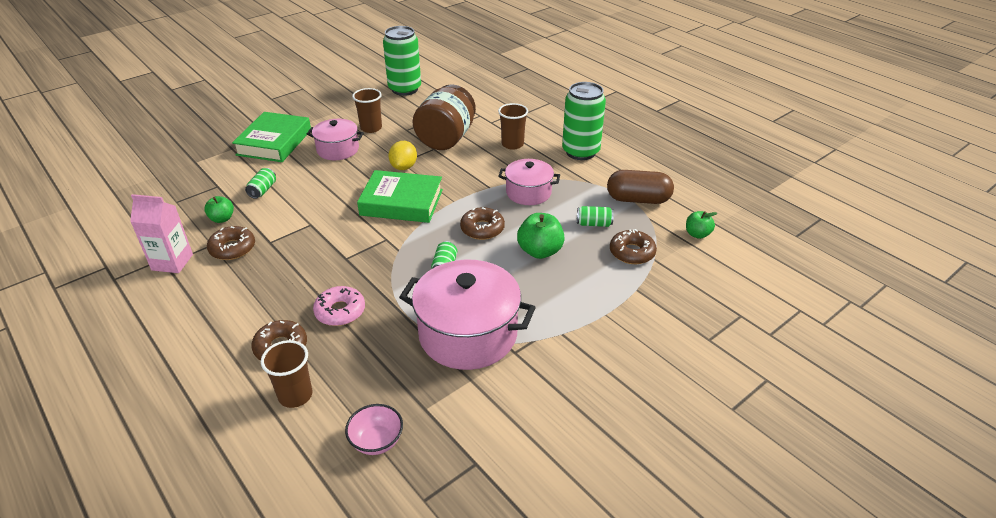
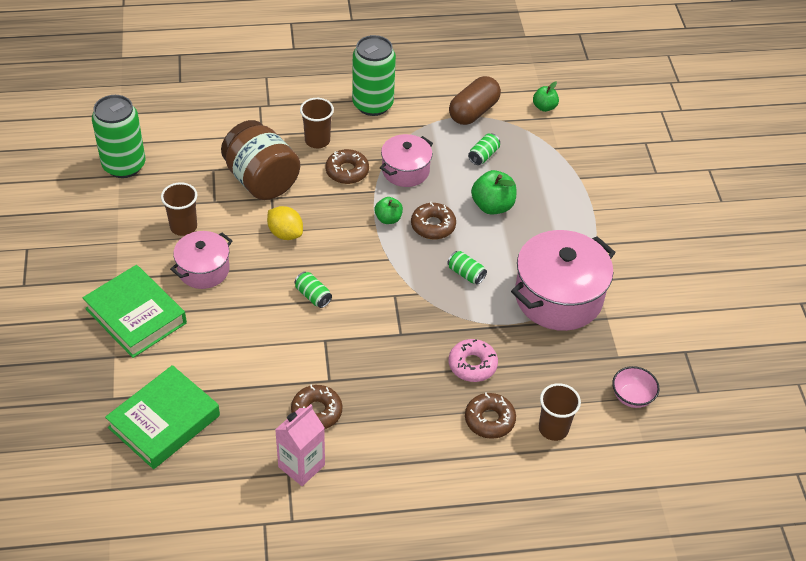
camera: 60 degrees left, 10 degrees up
(222, 219) = (255, 405): green apple -> green apple (388, 219)
(263, 190) = (229, 356): green can -> green can (313, 296)
(401, 202) = (345, 260): green book -> green book (164, 421)
(632, 252) = (536, 155): brown donut -> brown donut (347, 171)

